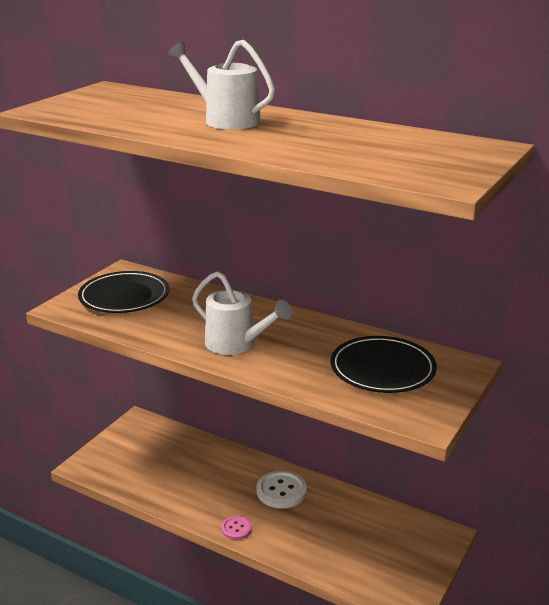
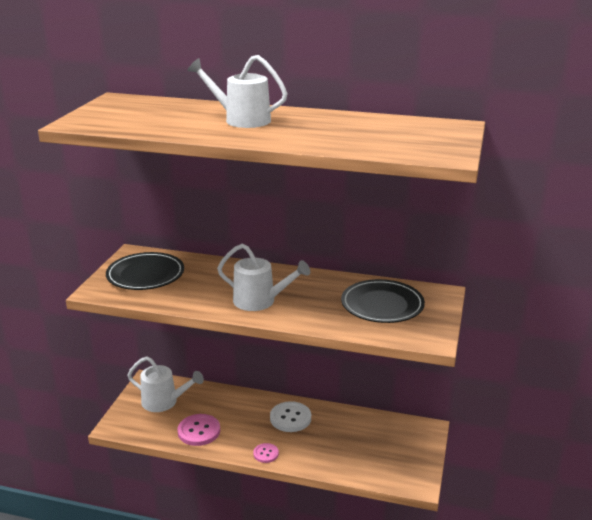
camera: 15 degrees left, 0 degrees up
(147, 447) = (164, 402): none -> white watering can
(171, 488) = (199, 431): none -> pink button

